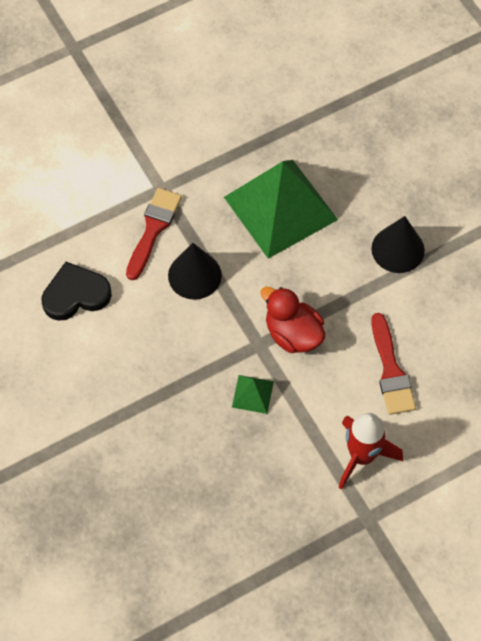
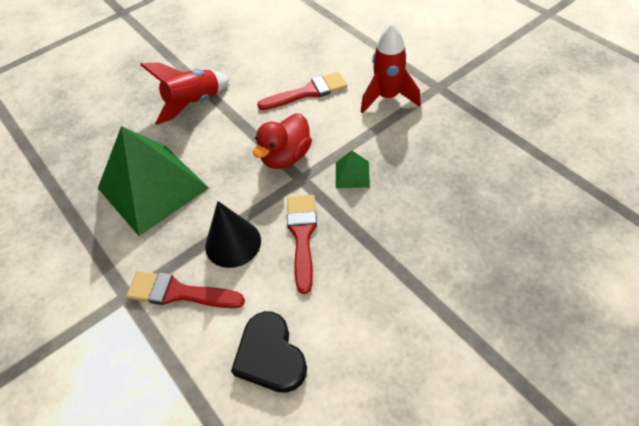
camera: 95 degrees left, 10 degrees down
(187, 335) = (302, 235): none -> red brush
(398, 249) = (194, 104): black cone -> red rocket

